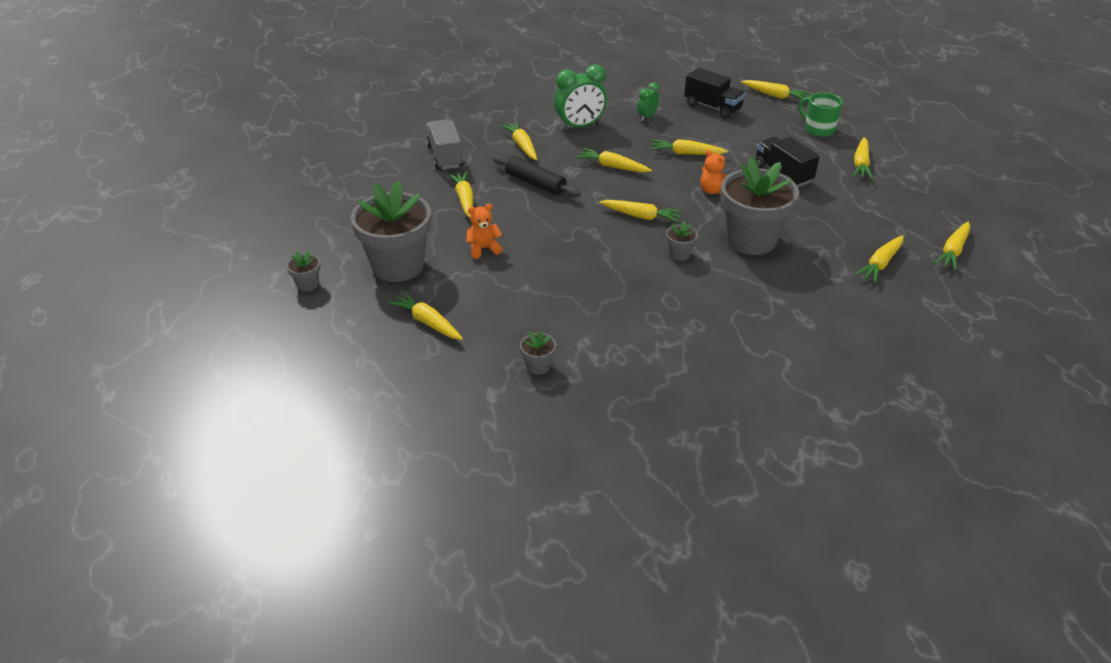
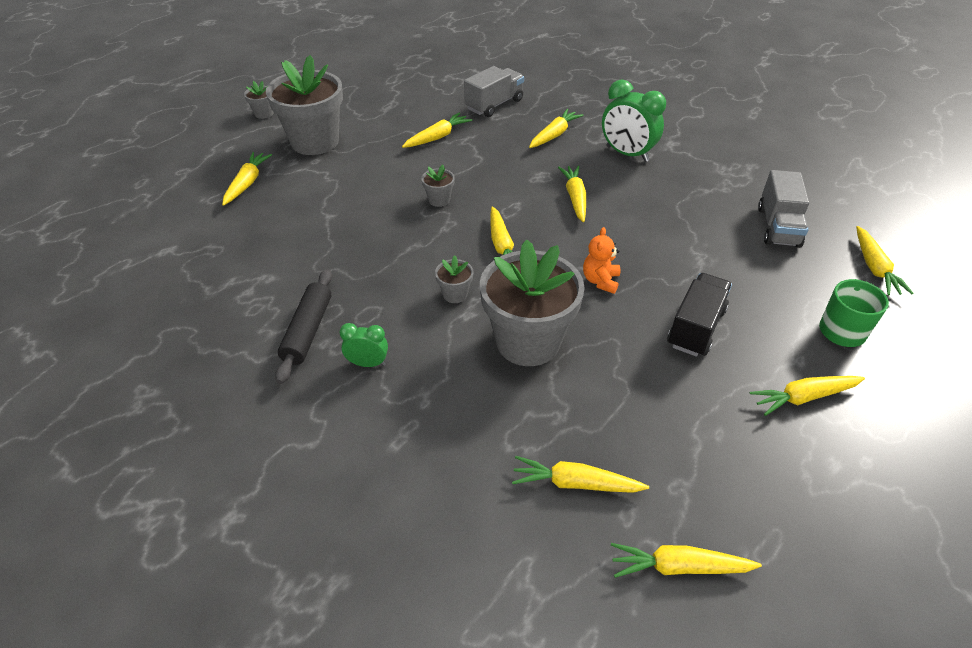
camera: 60 degrees right, 5 degrees up
(483, 249) = (370, 173): orange teddy bear -> none
(535, 183) = (499, 164): black rolling pin -> black rolling pin (308, 331)
(538, 366) = (216, 262): grey flower pot -> grey flower pot (439, 200)
(647, 117) = (698, 188): green clock -> green clock (368, 363)
(686, 153) = (655, 238): yellow carrot -> none
(712, 107) = (778, 227): black truck -> grey truck

